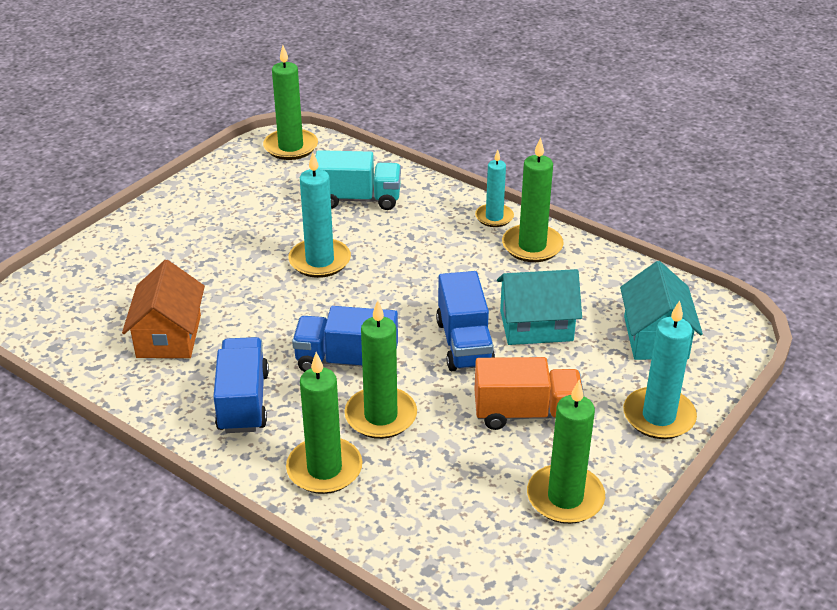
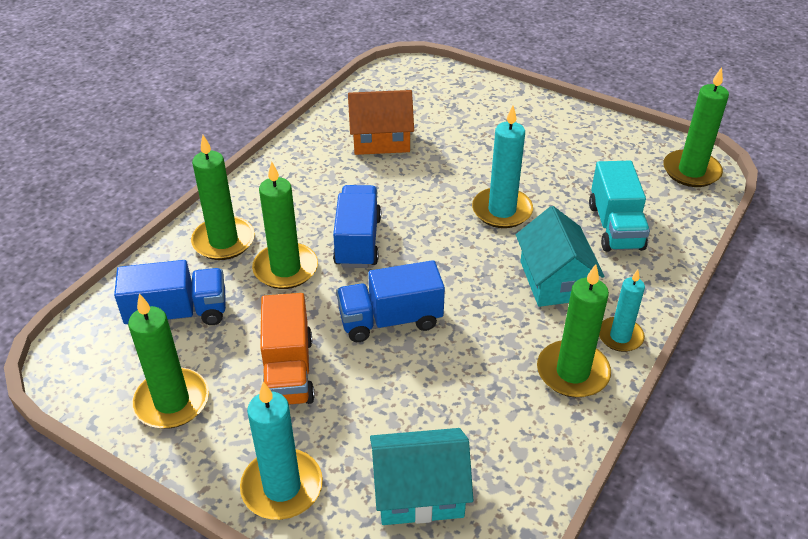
camera: 85 degrees right, 5 degrees up
(243, 402) = (303, 188): blue truck -> blue truck (178, 313)
(536, 325) = (426, 377): turquoise house -> turquoise house (554, 280)

